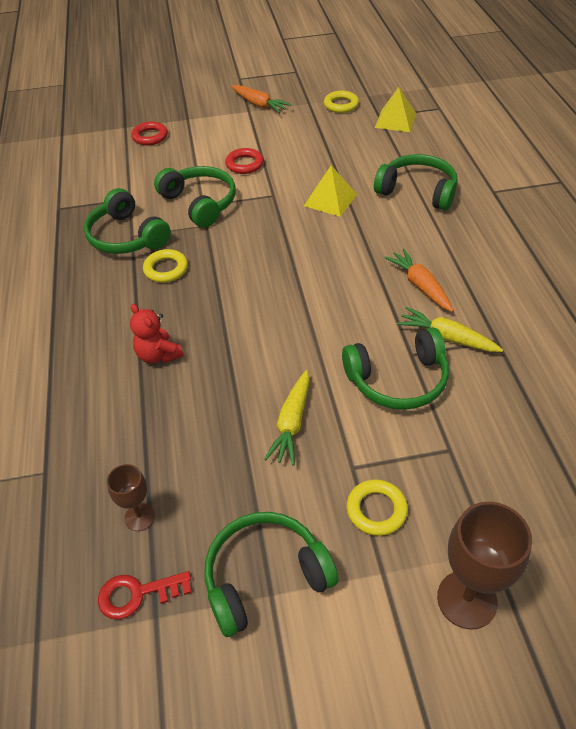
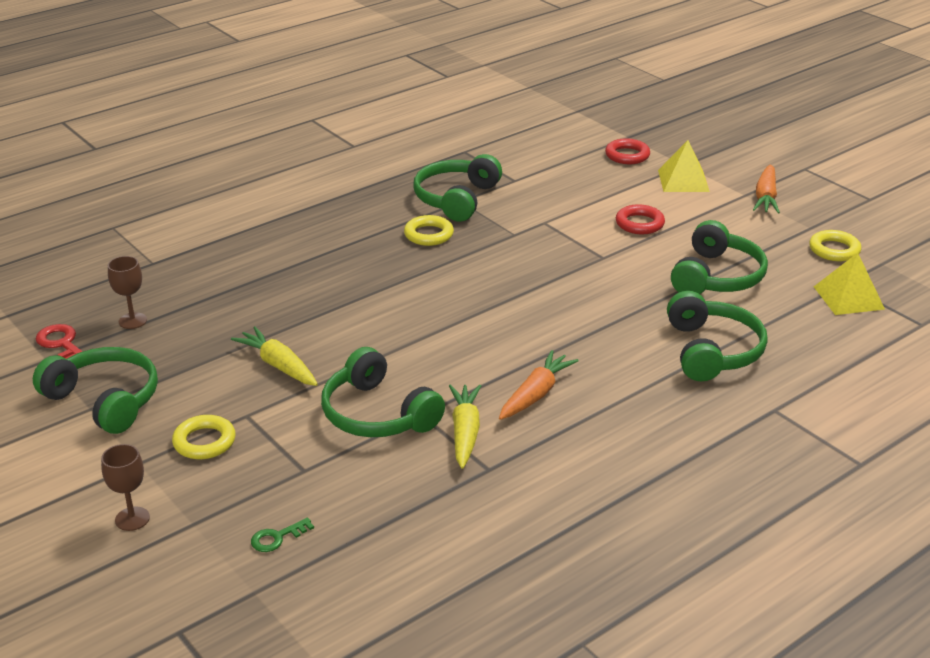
camera: 60 degrees right, 15 degrees down
(158, 355) = (313, 269): red teddy bear -> none
(200, 203) = (545, 220): green headphones -> green headphones (717, 277)
(292, 423) = (279, 366): yellow carrot -> yellow carrot turned 60 degrees clockwise
(330, 200) = (632, 295): yellow pyramid -> yellow pyramid (683, 181)
(467, 599) = (132, 519): brown goblet -> brown goblet, size x0.57
(532, 494) = (277, 537): none -> green key

